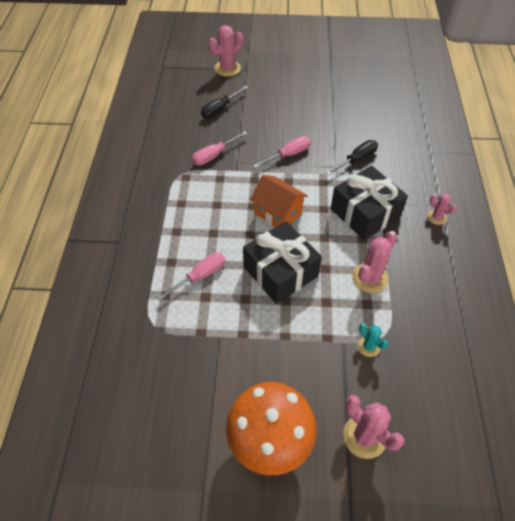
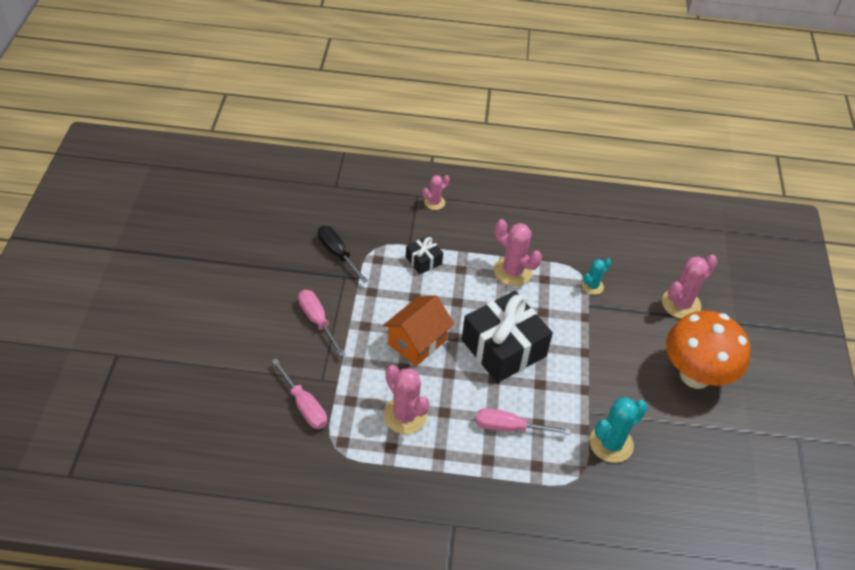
camera: 90 degrees left, 5 degrees down
(187, 353) = (611, 443): none -> turquoise cactus
(201, 276) = (508, 427): pink screwdriver -> pink screwdriver turned 45 degrees counterclockwise
(219, 109) = (206, 394): black screwdriver -> none
(227, 68) = (106, 379): pink cactus -> pink cactus (405, 415)
(365, 213) = (423, 260): black gift -> black gift, size x0.47

